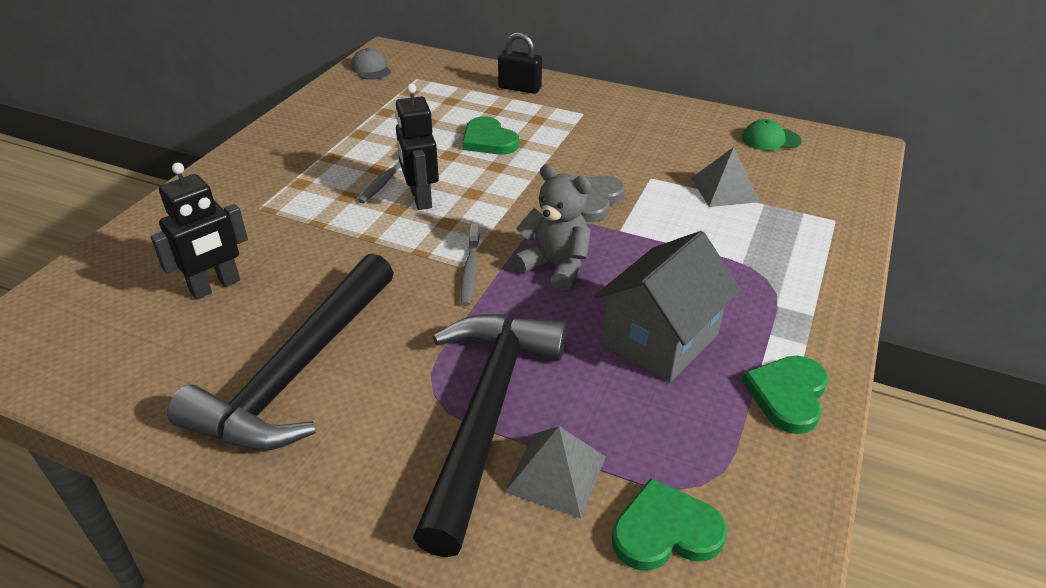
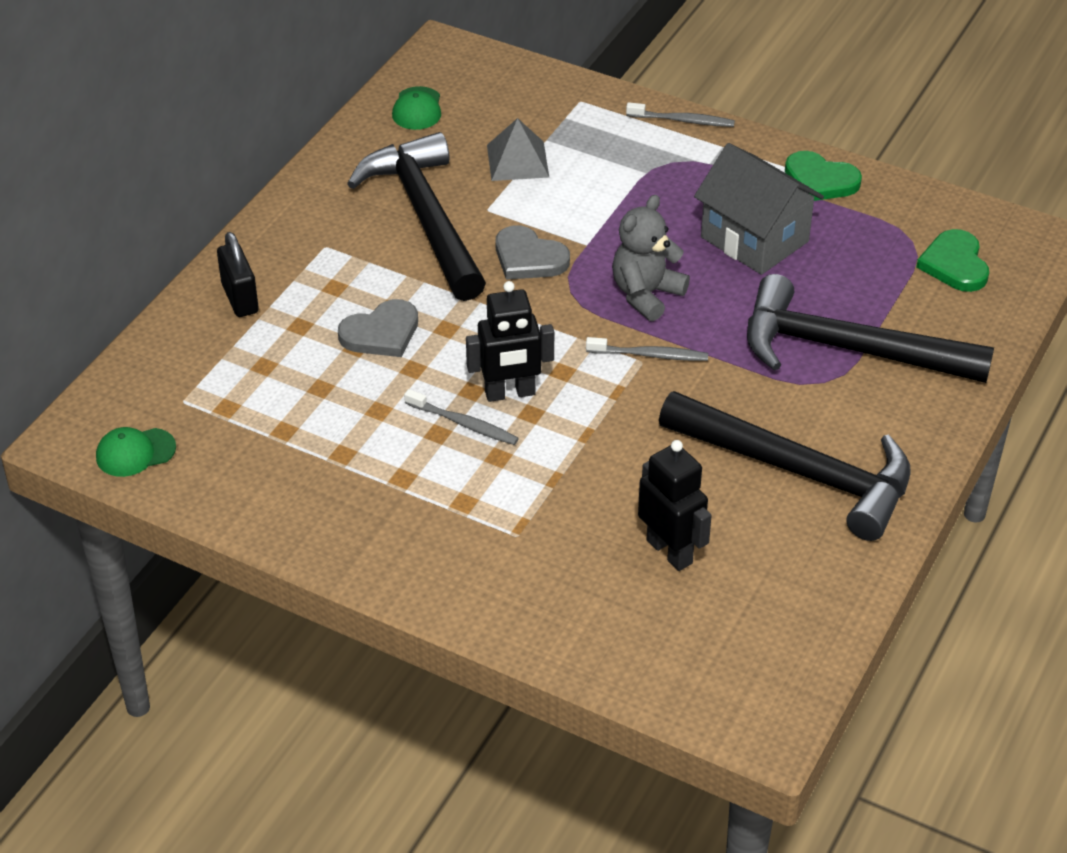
camera: 85 degrees left, 5 degrees up
(371, 69) = (135, 452): grey cap -> green cap
(488, 140) = (381, 333): green heart -> grey heart
(519, 88) = (240, 298): black padlock -> black padlock turned 45 degrees counterclockwise
(556, 473) = (908, 314): grey pyramid -> none
(630, 150) = (425, 218): none -> black hammer
(842, 285) = (682, 120): none -> grey toothbrush

